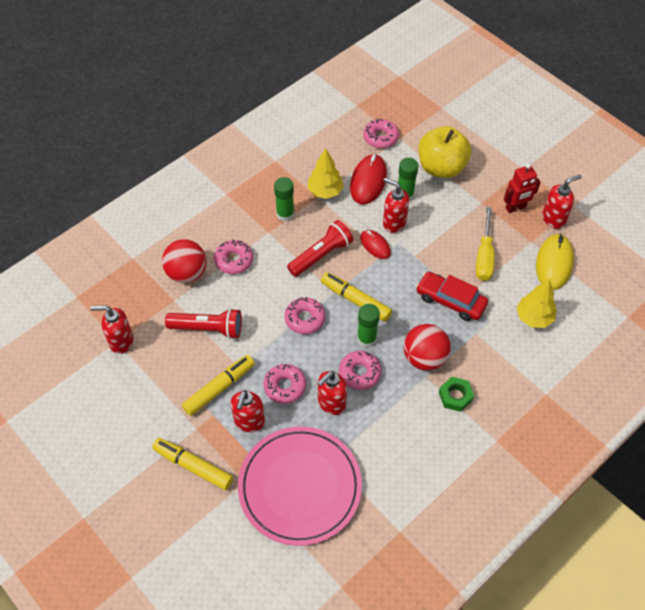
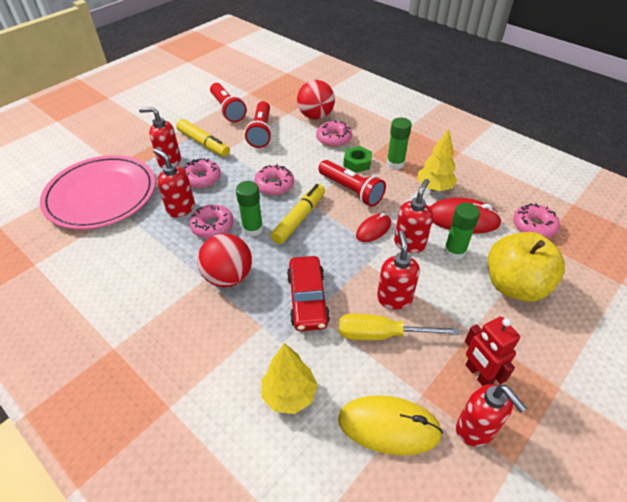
camera: 85 degrees right, 10 degrees down
(121, 341) = (248, 94): red soap dispenser -> red soap dispenser (394, 298)
(151, 364) = (227, 109): none -> red flashlight
(193, 466) = (135, 138): yellow marker -> none
(450, 301) = (307, 299): red car -> red car turned 150 degrees clockwise
(455, 396) = (177, 306): green nut -> green nut (357, 163)

